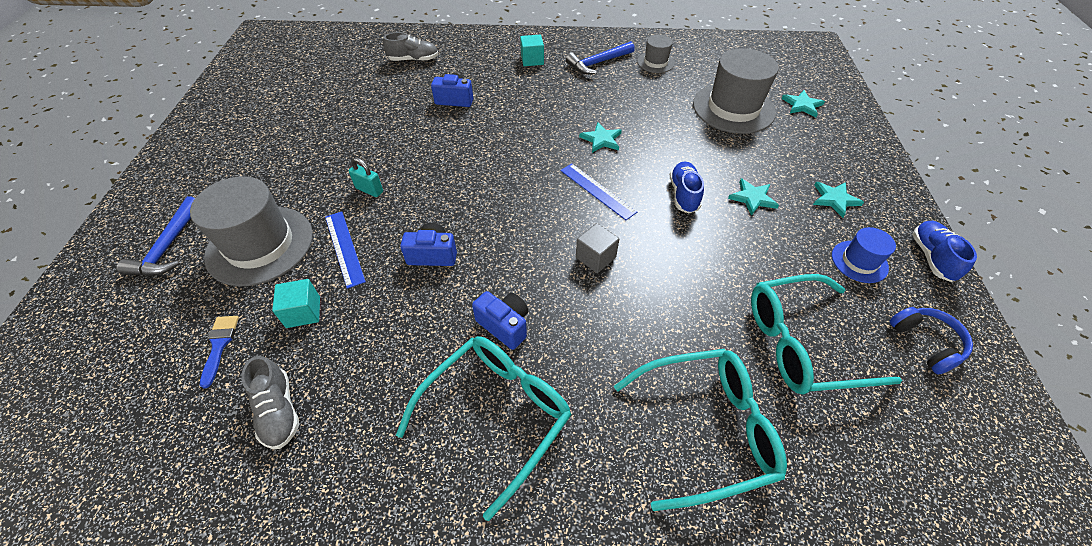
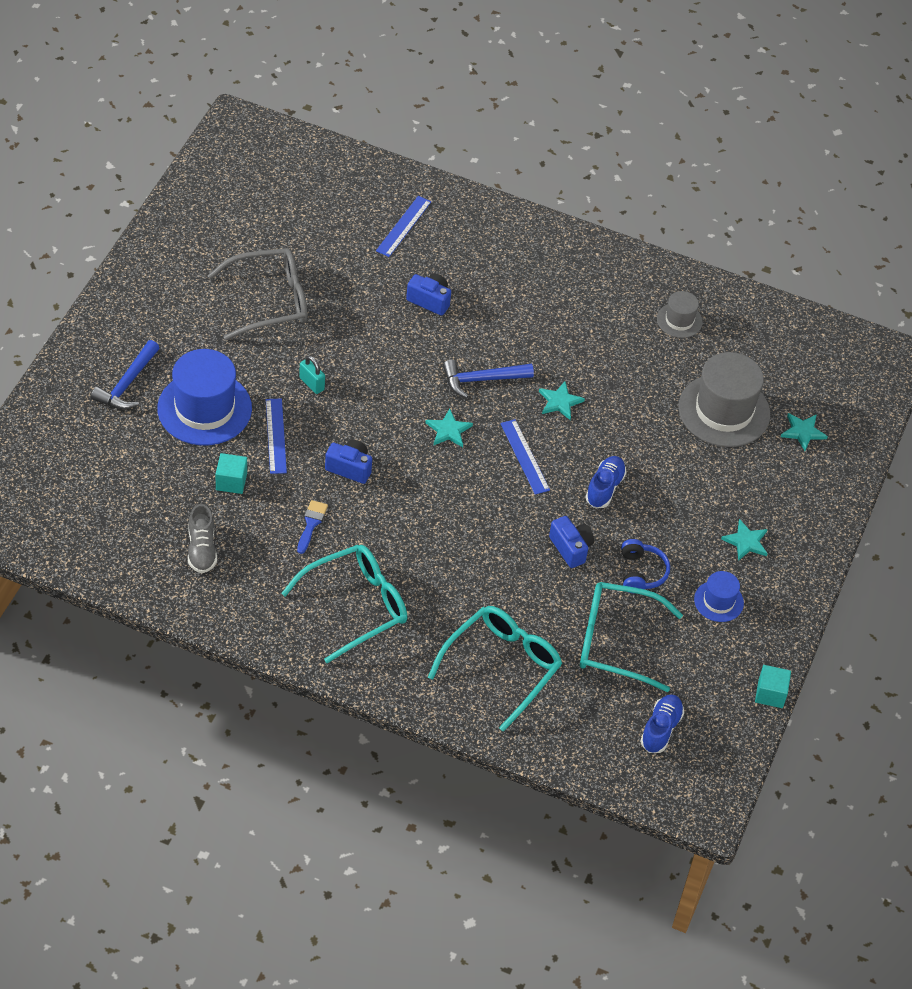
camera: 15 degrees right, 0 degrees up
(219, 345) = (163, 486): blue brush -> blue brush (311, 524)
(260, 245) = (204, 408): grey hat -> blue hat
(311, 136) = (269, 301): none -> grey glasses
(413, 60) = (403, 226): grey shoe -> blue ruler
(504, 325) = (387, 547): blue camera -> blue camera (571, 548)
(532, 60) = (538, 270): turquoise cube -> turquoise cube (770, 694)
(595, 257) = (489, 518): grey cube -> none
(598, 63) = (612, 300): blue hammer -> blue hammer (482, 380)
(705, 429) = (501, 667): turquoise glasses -> turquoise glasses turned 60 degrees counterclockwise
(752, 198) = (668, 514): turquoise star -> turquoise star (448, 430)
(925, 343) = (716, 676): blue headphones -> blue headphones (641, 572)
(931, 257) = (787, 620): blue shoe -> blue shoe (660, 729)

